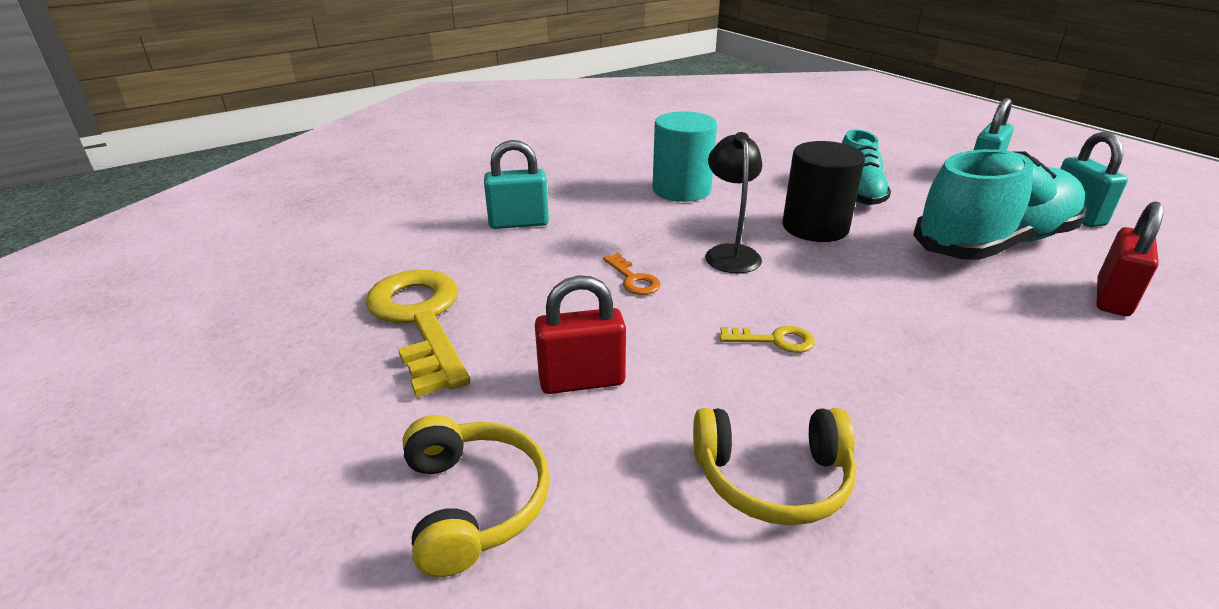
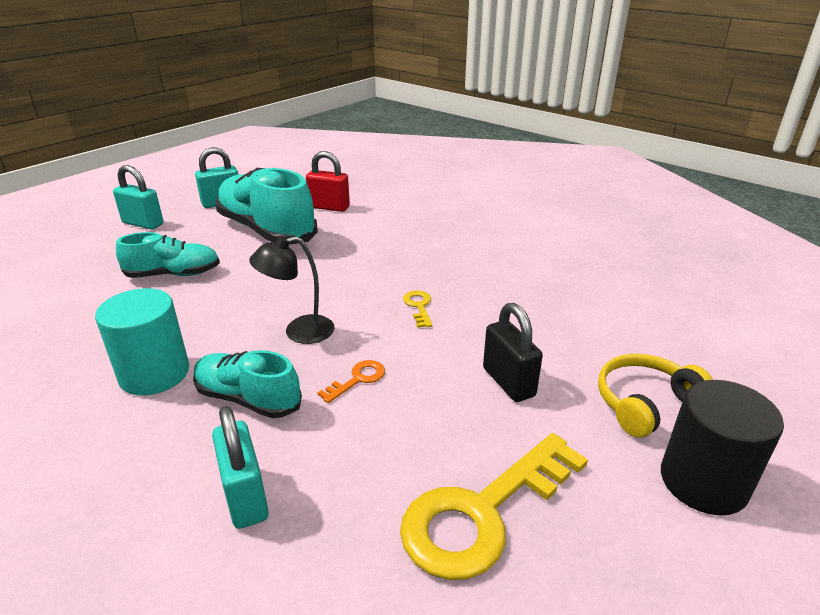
camera: 105 degrees left, 0 degrees up
(582, 381) = (508, 382): red padlock -> black padlock
(629, 225) = (248, 399): none -> turquoise shoe
(773, 478) = (542, 303): yellow headphones -> none
(815, 227) = (246, 293): black cylinder -> black cylinder (703, 481)

